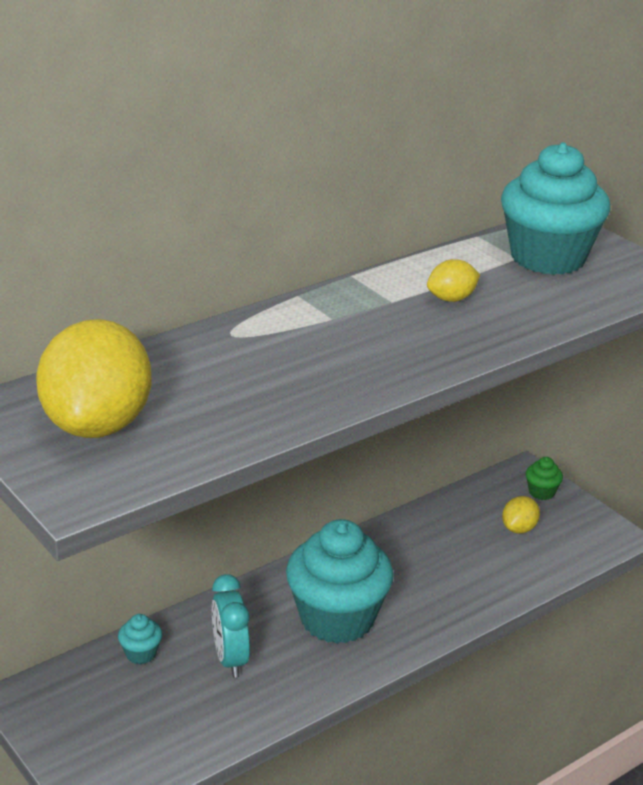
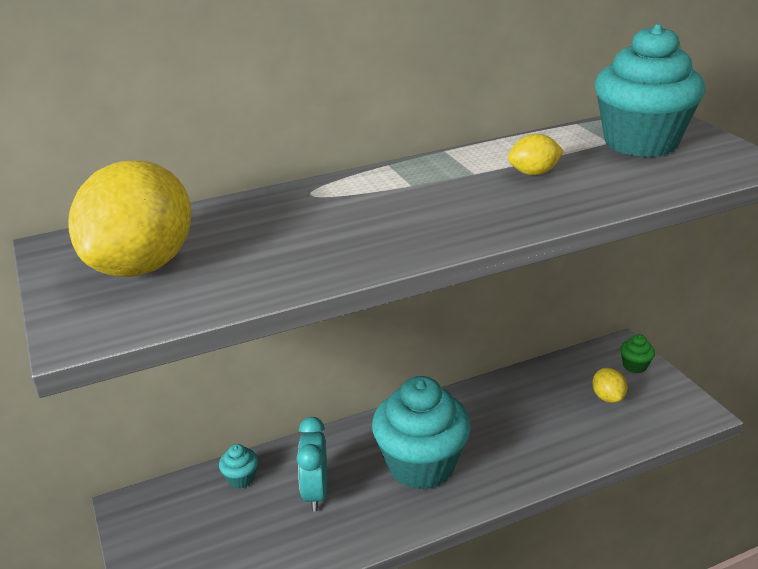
camera: 15 degrees right, 0 degrees up
(519, 528) = (607, 397): yellow lemon -> yellow lemon turned 60 degrees counterclockwise

